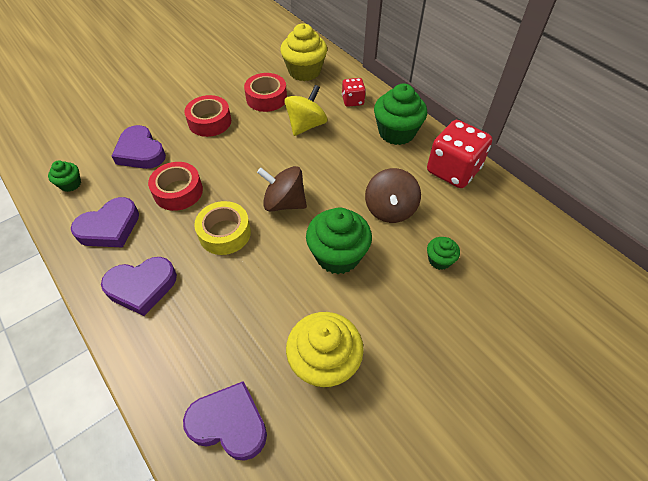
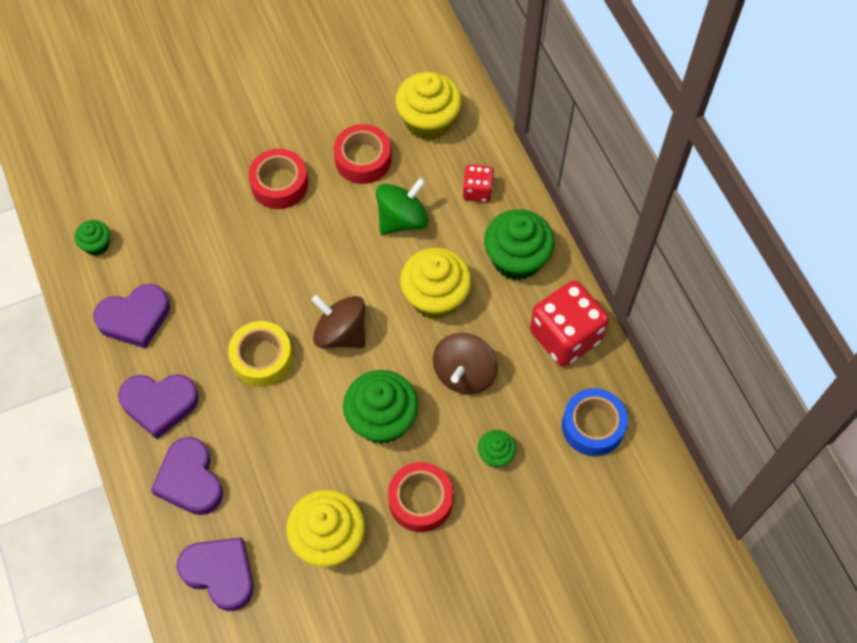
camera: 15 degrees right, 10 degrees up
(140, 152) = (185, 215): purple heart -> purple heart (190, 480)
(178, 191) = (220, 286): red tape -> red tape (420, 500)
(306, 125) = (402, 219): yellow spinning top -> green spinning top
(348, 166) = (435, 297): none -> yellow cupcake
(503, 223) = (593, 426): none -> blue tape

